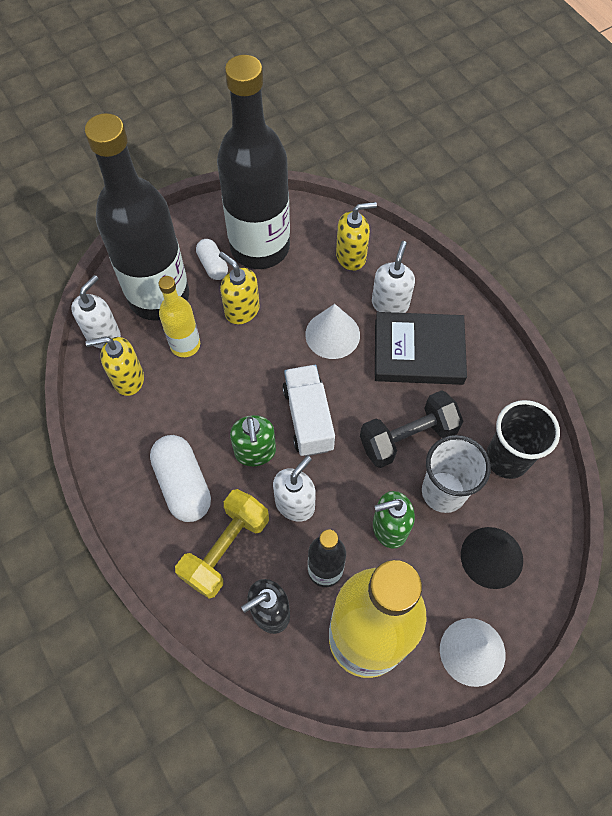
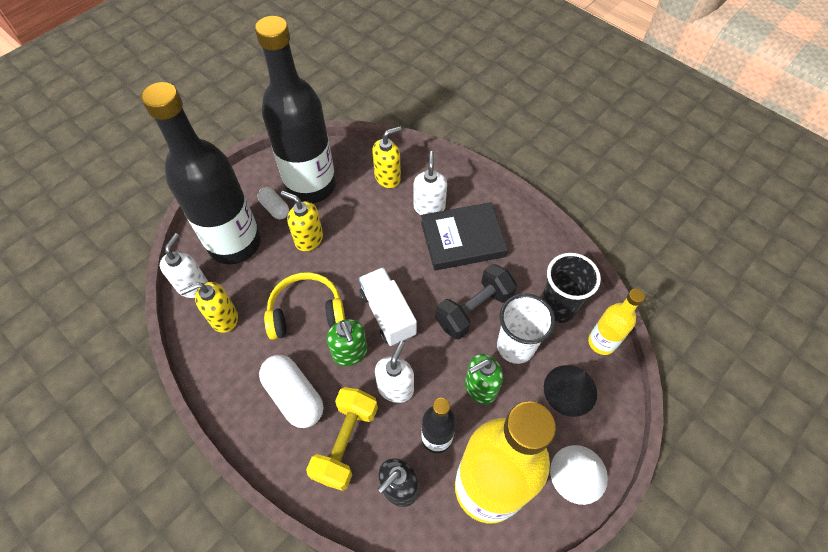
camera: 15 degrees left, 5 degrees down
(185, 345) = (267, 278): yellow bottle -> yellow bottle (601, 342)
(219, 394) = (306, 312): none -> yellow headphones
(332, 334) = (389, 241): white cone -> none

